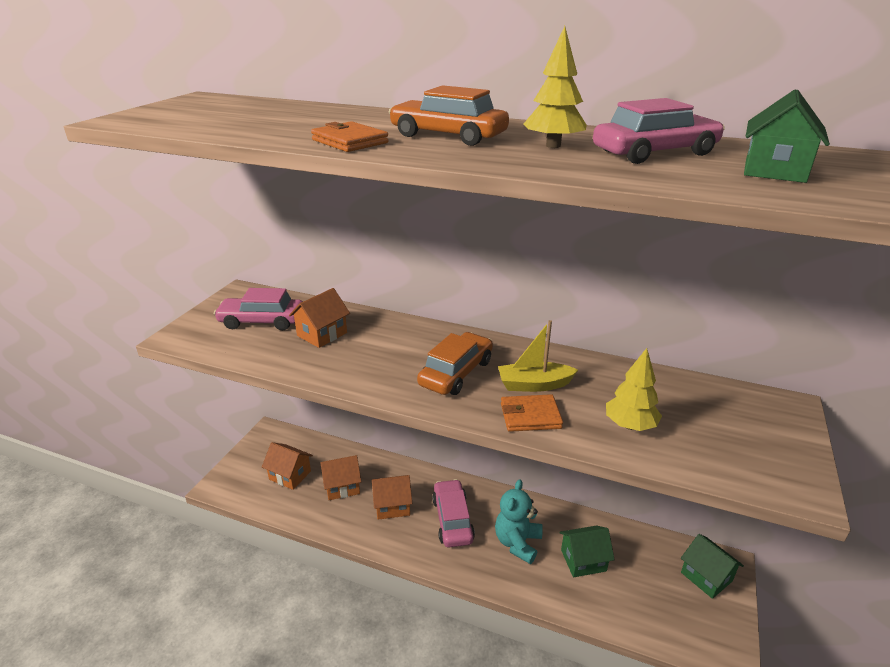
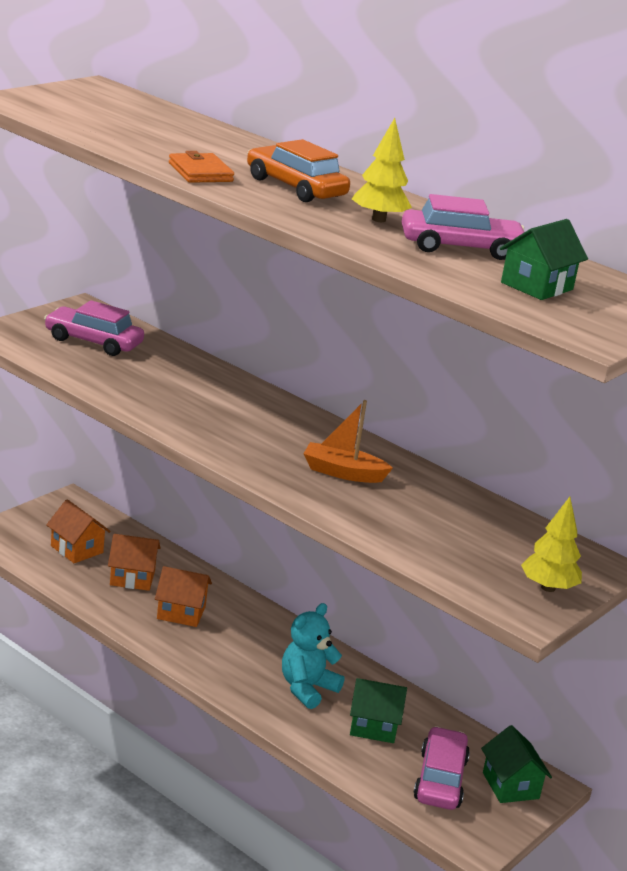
camera: 15 degrees right, 5 degrees down
(322, 334) = (150, 370): orange house -> none
(452, 519) = (244, 646): pink car -> pink car (440, 779)
(456, 373) = (269, 441): orange car -> none
(530, 416) = (315, 493): orange wallet -> none
(534, 385) = (343, 473): yellow boat -> orange boat
(630, 425) = (411, 528): yellow tree -> yellow tree (548, 587)

